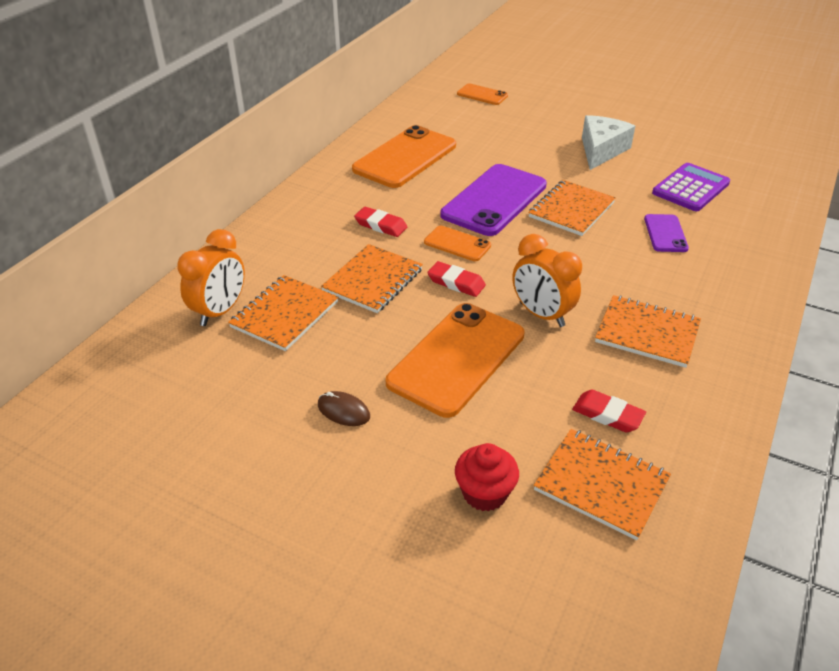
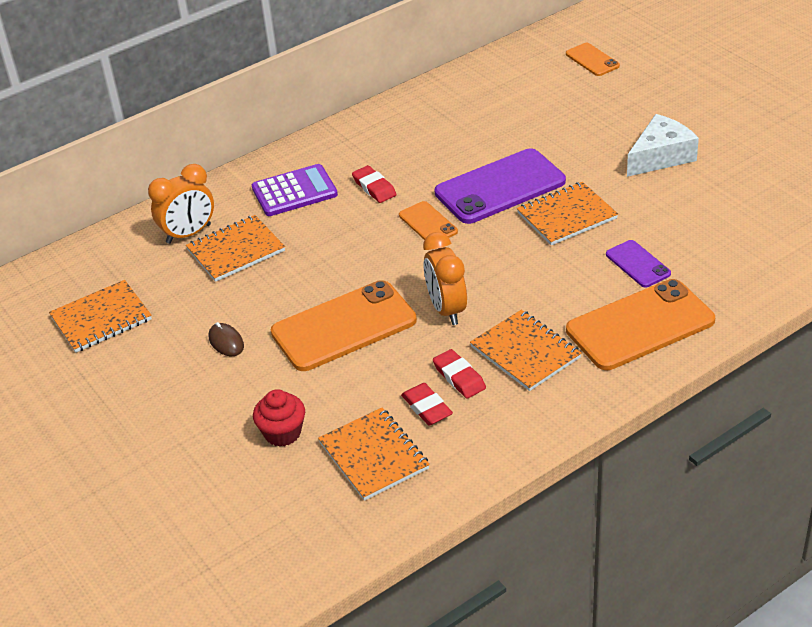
camera: 30 degrees right, 0 degrees up
(373, 280) = (328, 239): orange notebook -> orange notebook (101, 318)
(405, 157) = (452, 120): orange phone -> orange phone (640, 325)
(456, 282) = (397, 260): red eraser -> red eraser (459, 377)
(665, 233) = (638, 264): purple phone -> purple phone turned 60 degrees counterclockwise
(690, 188) = (715, 222): purple calculator -> purple calculator (294, 191)

